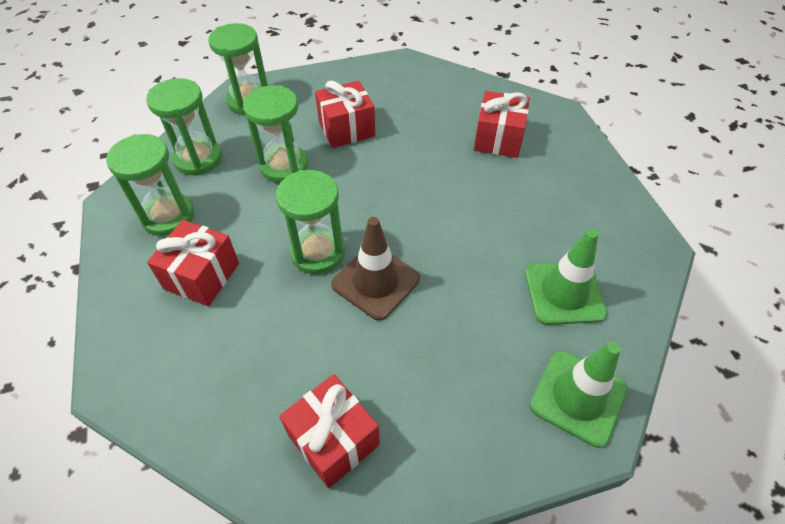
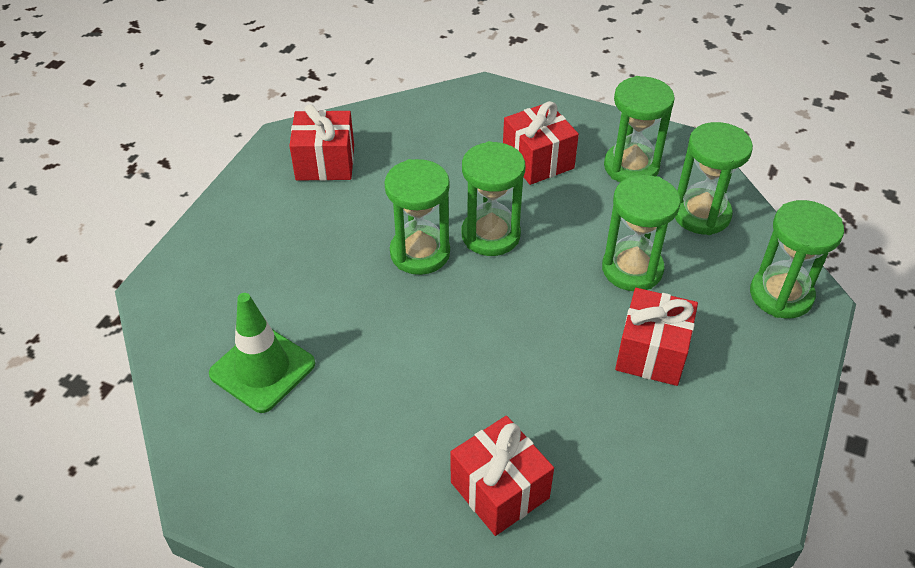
camera: 130 degrees right, 5 degrees down
(375, 282) = (420, 253): brown traffic cone -> green hourglass
(578, 397) = (187, 301): green traffic cone -> none

